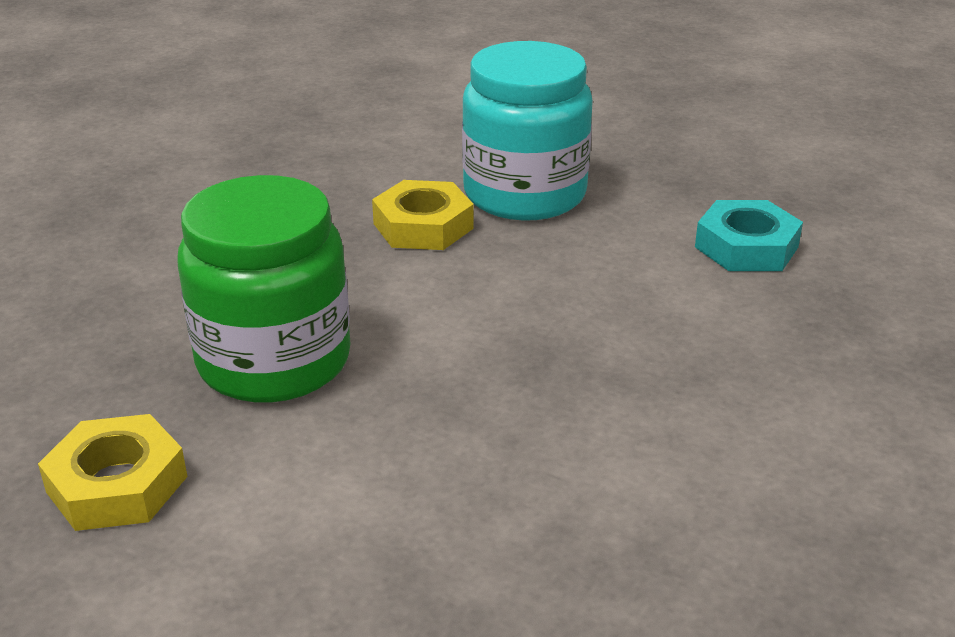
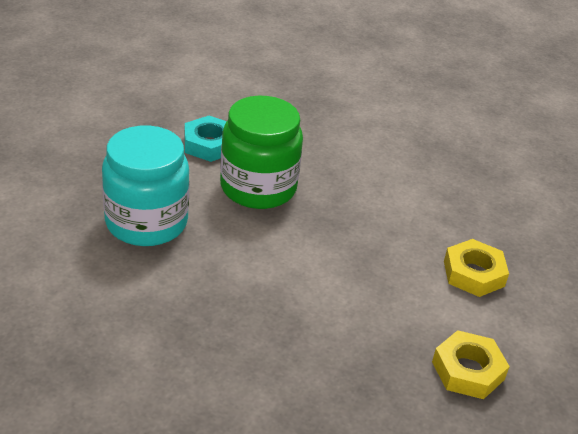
camera: 100 degrees left, 5 degrees up
(274, 361) = (350, 322): green jar -> green jar (258, 187)
(423, 226) = (190, 267): yellow nut -> yellow nut (473, 273)

